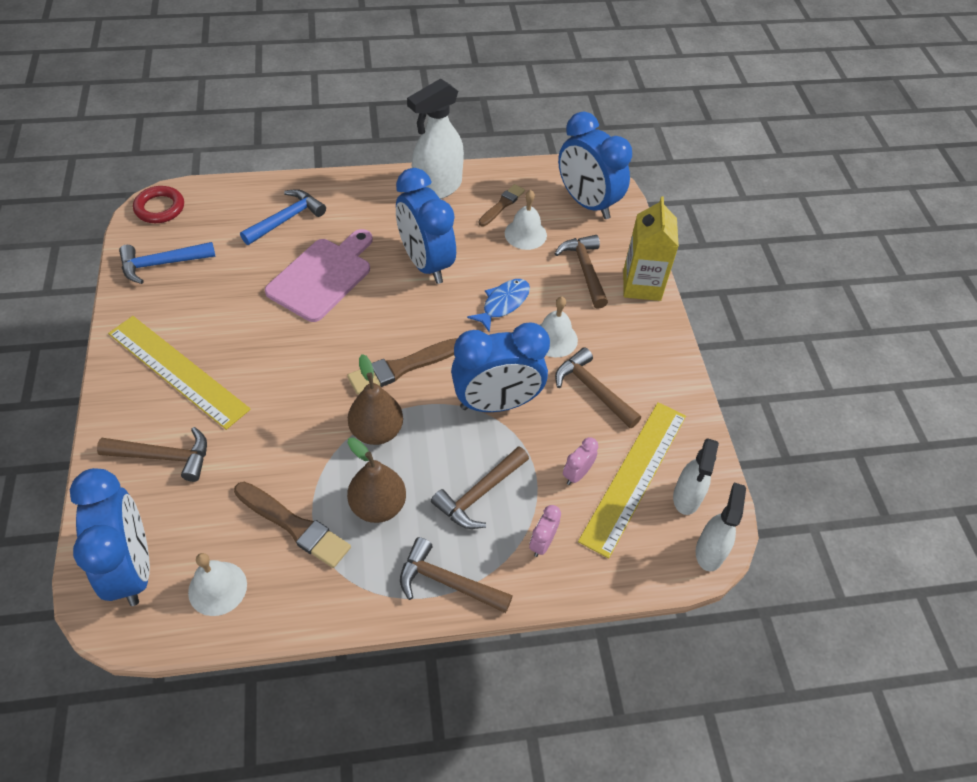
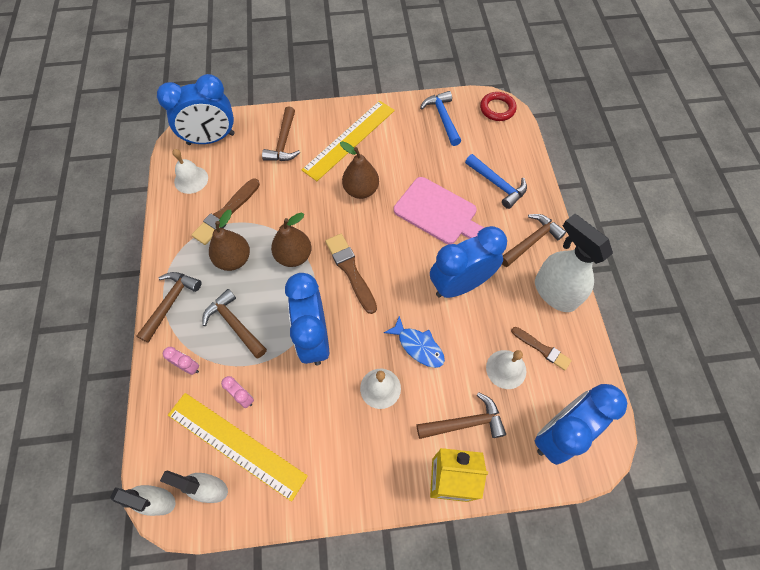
camera: 95 degrees right, 10 degrees up
(274, 357) = (361, 190): none -> brown pear
(593, 390) = (324, 417): brown hammer -> brown hammer (531, 241)

